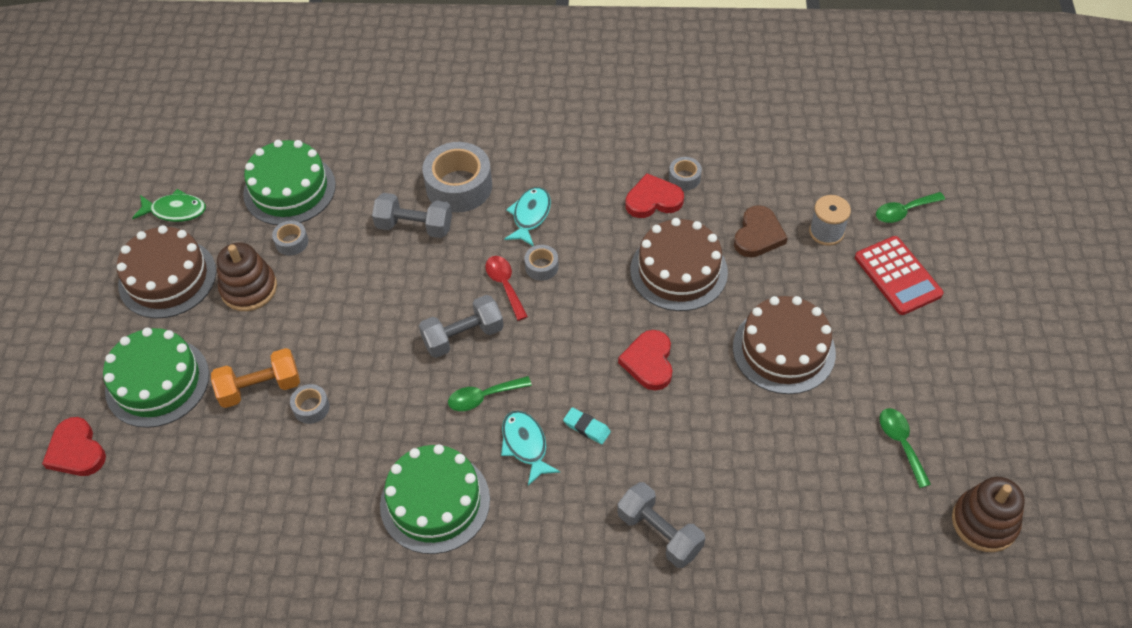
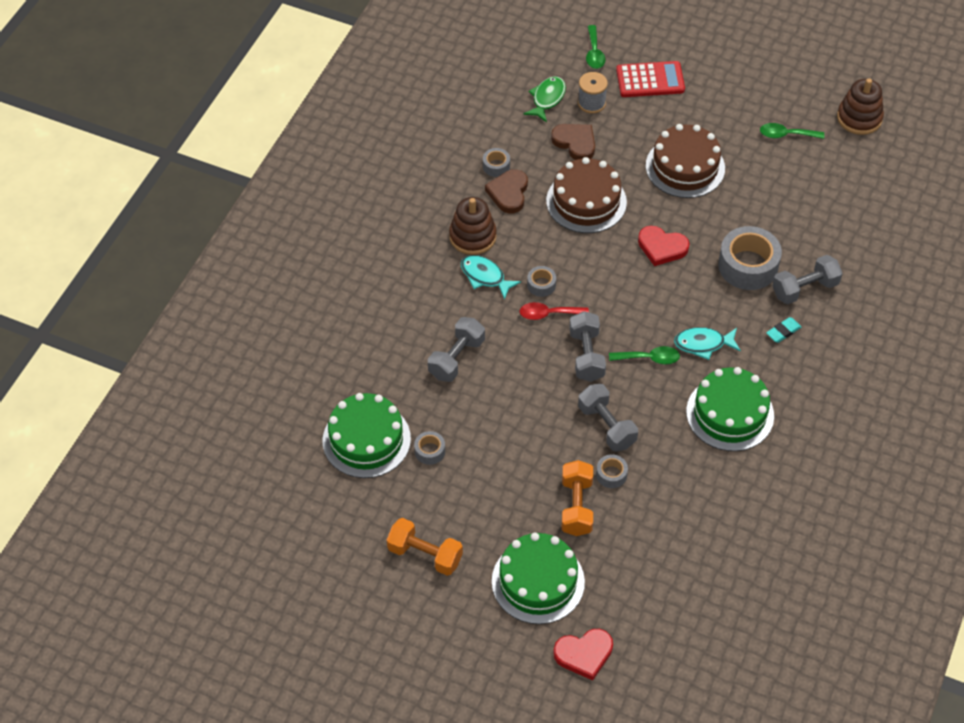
camera: 70 degrees left, 0 degrees up
(167, 278) = (425, 555): brown cake -> orange dumbbell
(175, 211) = (346, 535): green fish -> green fish (547, 99)
(249, 288) = (467, 494): brown stacking toy -> brown stacking toy (472, 236)
(374, 384) = (606, 426): none -> grey dumbbell
(459, 186) = (428, 315): grey tape -> grey tape (748, 266)
(483, 397) = (649, 358): green spoon -> green spoon turned 90 degrees counterclockwise
(586, 427) = (703, 303): turquoise eraser -> turquoise eraser (783, 332)
(653, 200) = (508, 193): red heart -> brown heart

